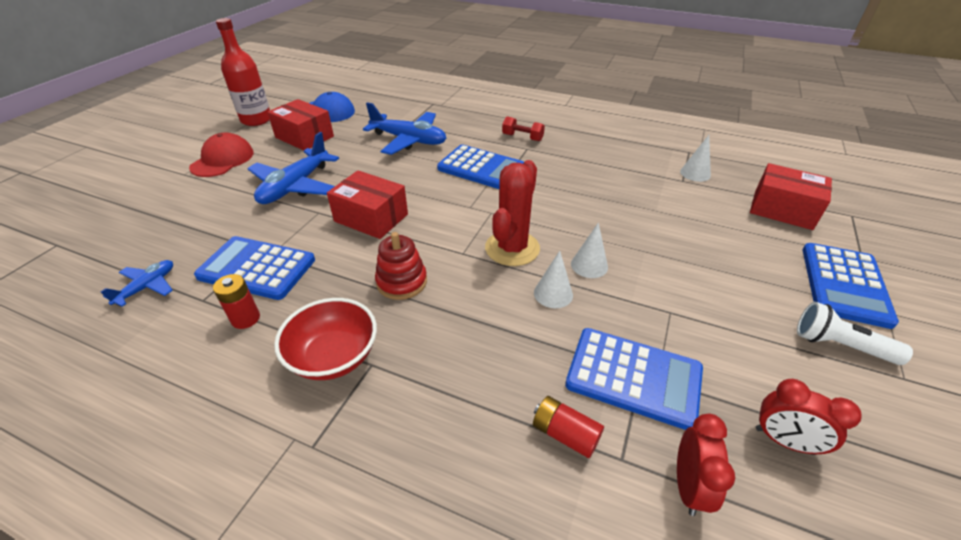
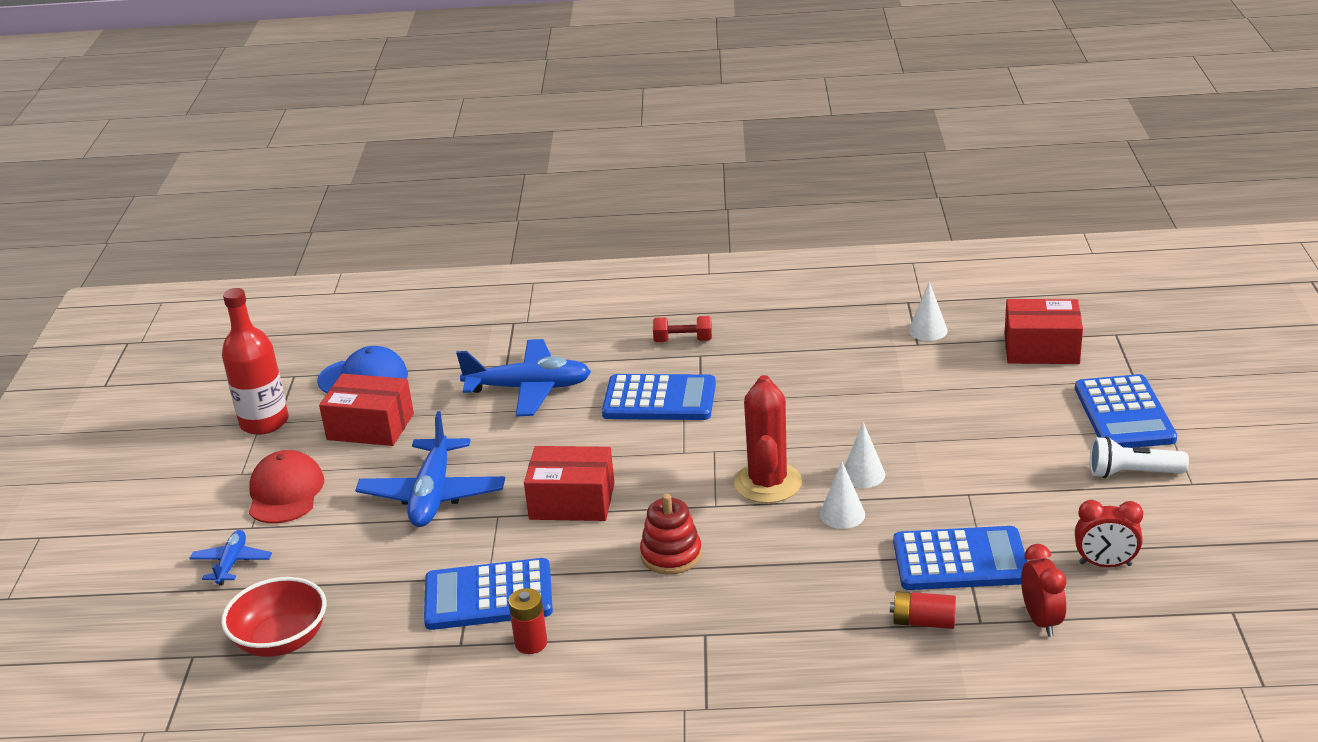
camera: 20 degrees left, 10 degrees down
(147, 287) = (377, 655): blue plane -> blue plane (232, 563)
(334, 356) = (661, 641): red bowl -> red bowl (281, 640)

